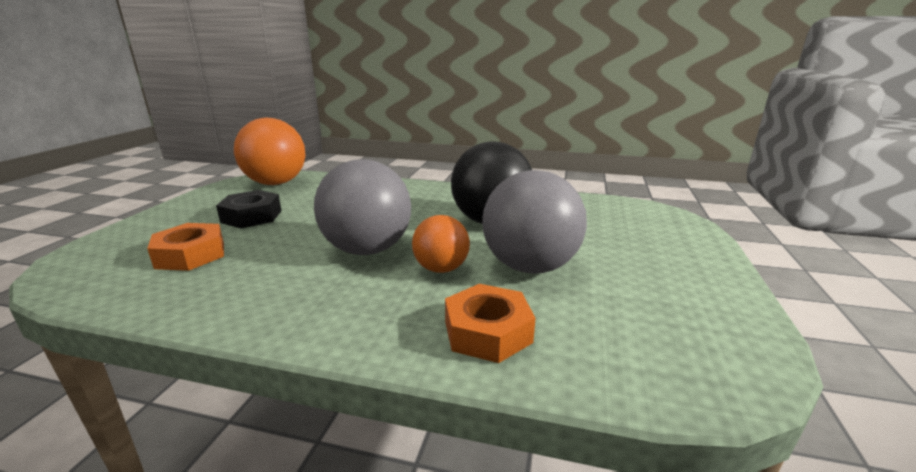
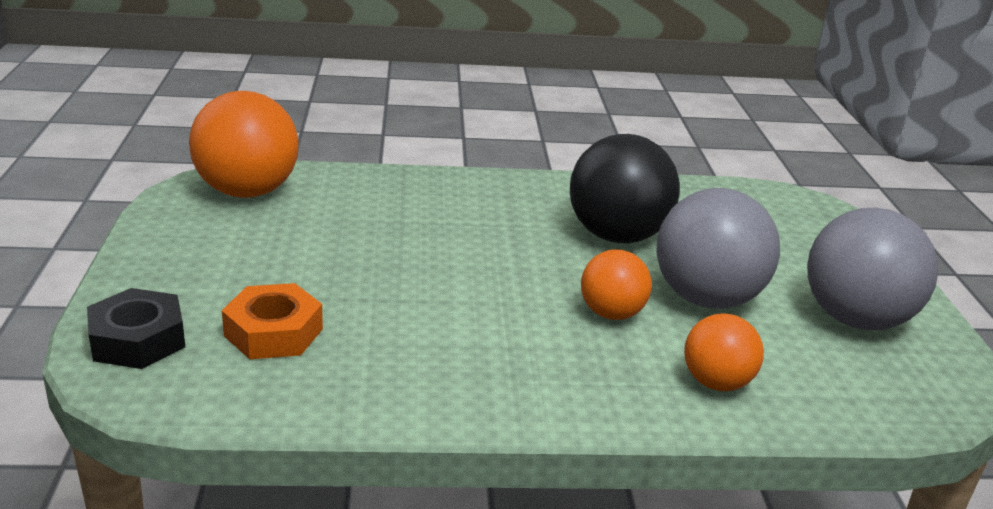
camera: 20 degrees left, 5 degrees up
(251, 216) = (283, 259): black nut -> black nut (138, 340)
(367, 250) = (500, 297): grey ball -> grey ball (855, 319)
(487, 332) = (716, 383): orange nut -> orange ball

